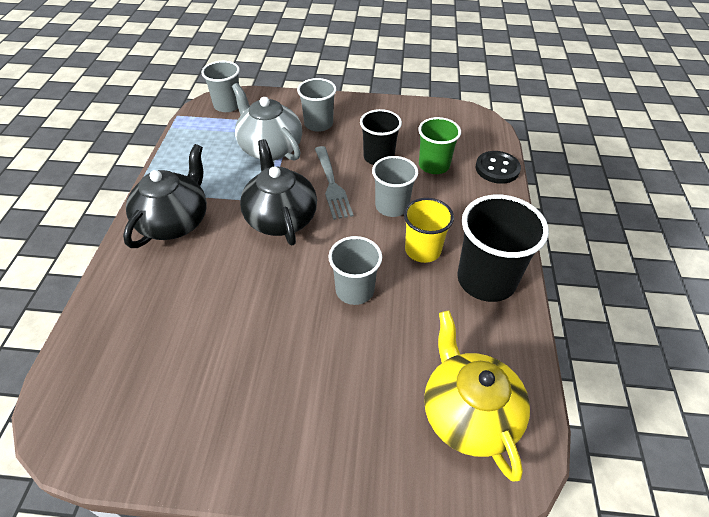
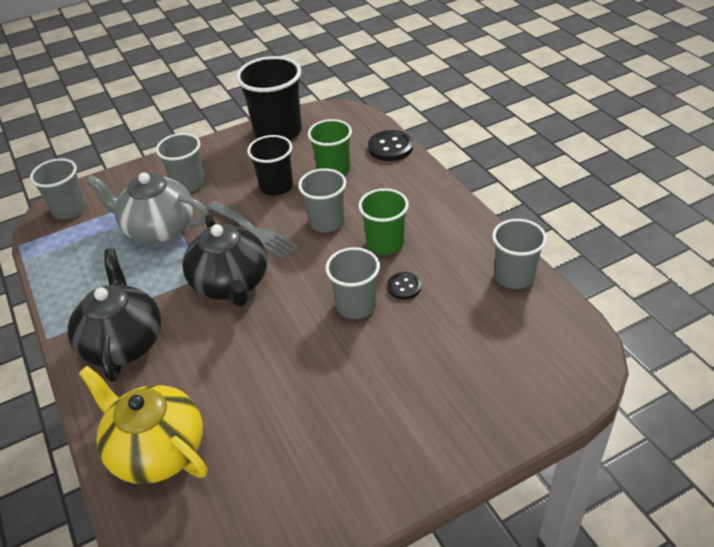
camera: 30 degrees left, 5 degrees down
(280, 218) = (231, 283): black teapot -> black teapot turned 150 degrees counterclockwise
(406, 297) = (404, 287): none -> black button
(422, 250) = (385, 243): yellow cup -> green cup
(468, 413) = (523, 342): yellow teapot -> yellow teapot (156, 449)
(486, 280) = (455, 239): black cup -> black cup (278, 132)
(511, 345) = (514, 276): none -> grey cup

